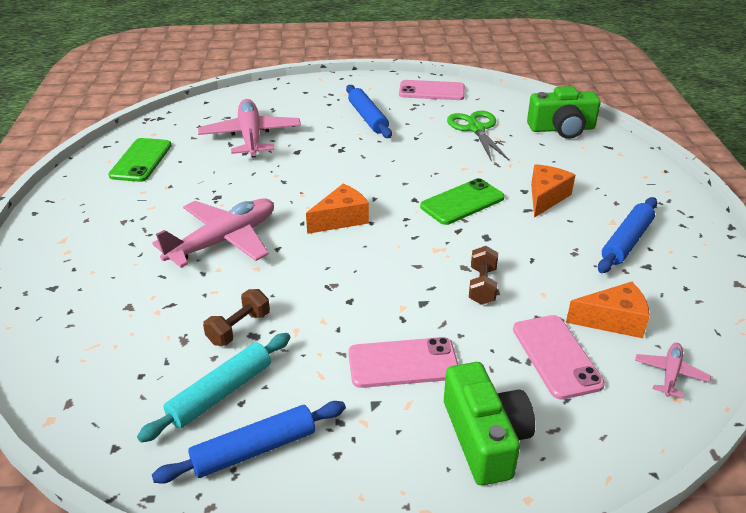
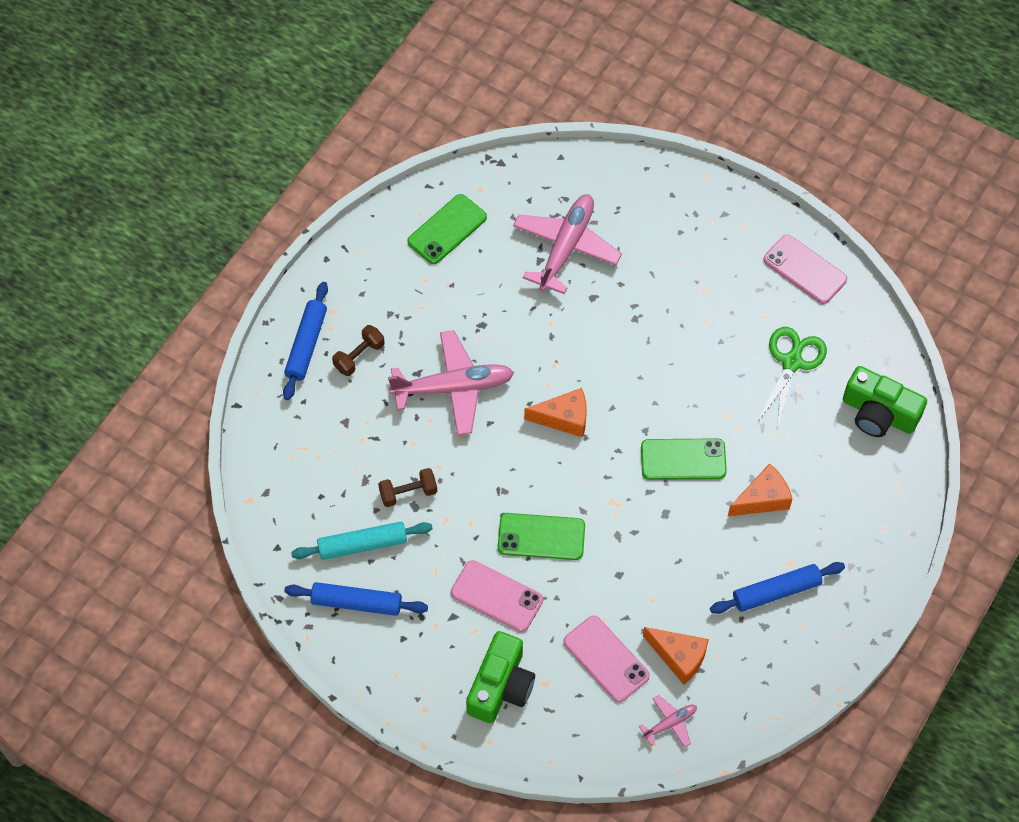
camera: 35 degrees right, 25 degrees up
(368, 118) = (700, 280): blue rolling pin -> blue rolling pin (306, 345)
(400, 299) = (541, 537): none -> green phone
(482, 286) = (613, 563): brown dumbbell -> brown dumbbell (359, 356)
(556, 356) = (606, 659): pink phone -> pink phone turned 60 degrees counterclockwise

